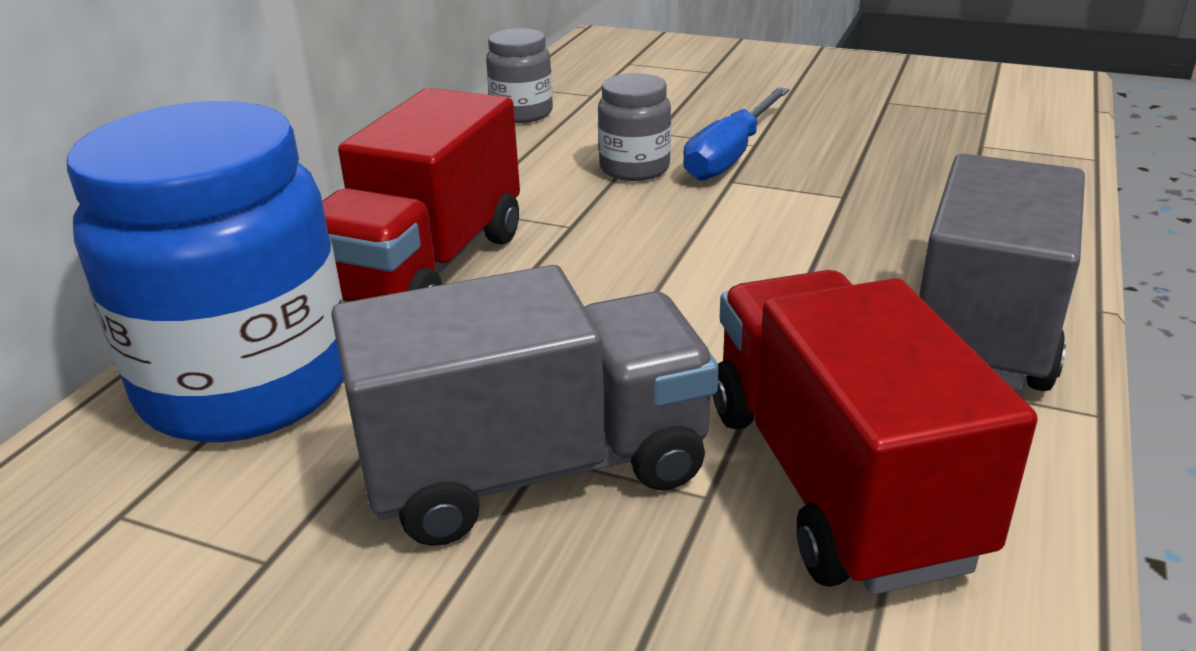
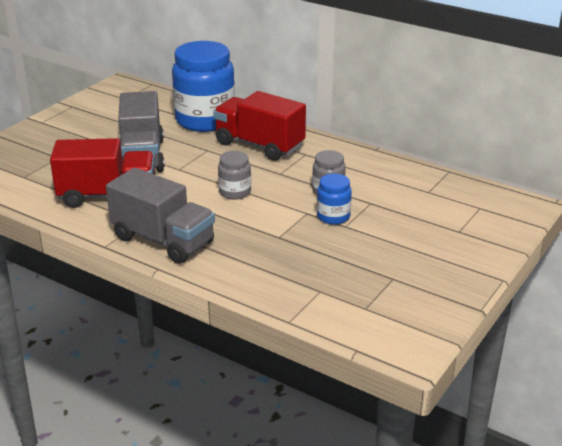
camera: 100 degrees right, 0 degrees up
(522, 113) = (405, 171): grey jar -> grey jar (235, 192)
(730, 155) = (333, 216): blue screwdriver -> blue jar

